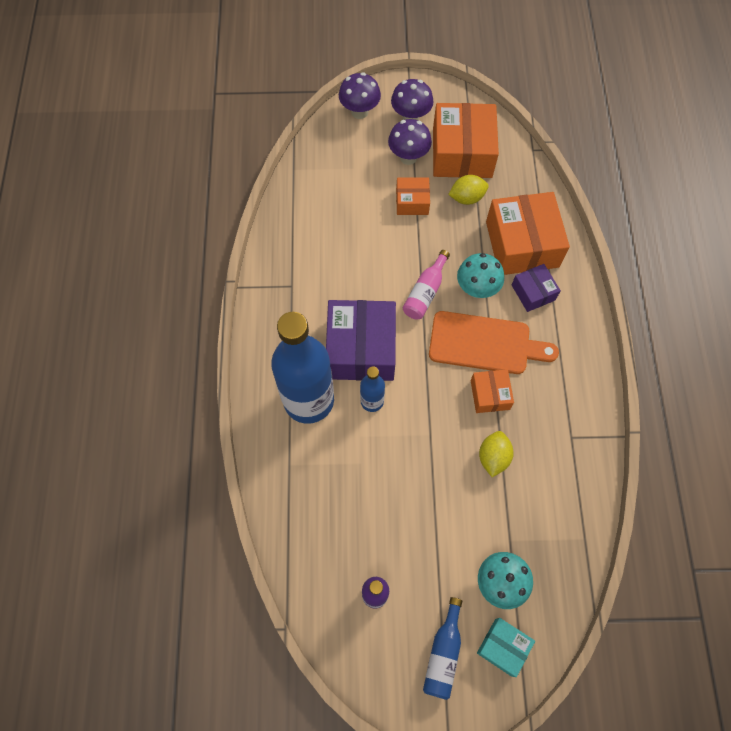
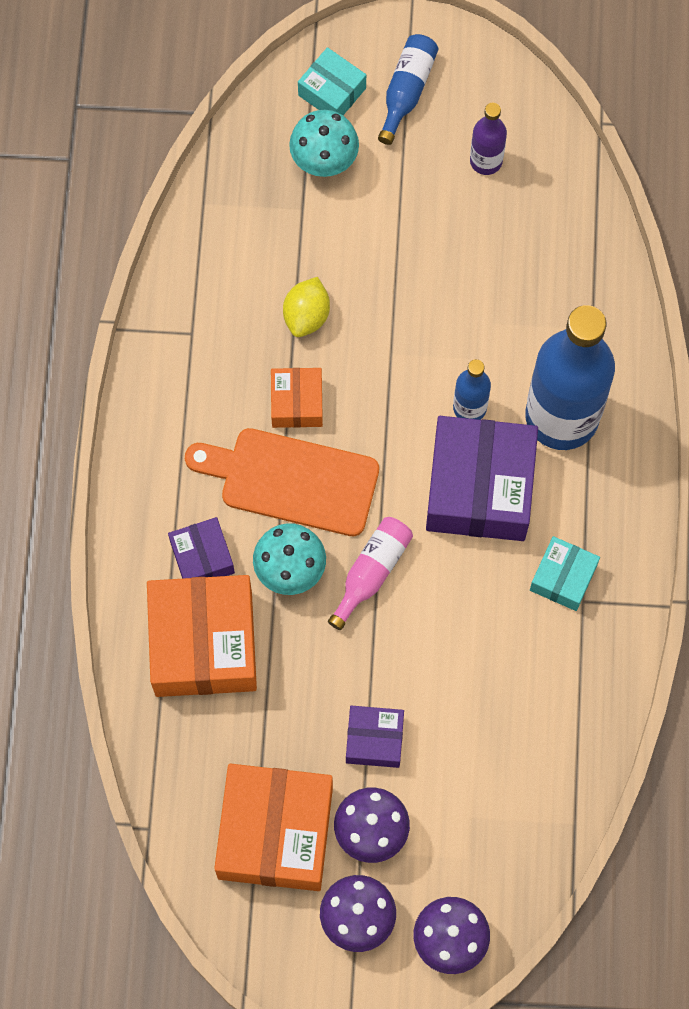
camera: 175 degrees left, 5 degrees up
(304, 298) = (563, 578): none -> turquoise box
(412, 202) = (374, 739): orange box -> purple box
(467, 198) = (280, 739): yellow lemon -> none

